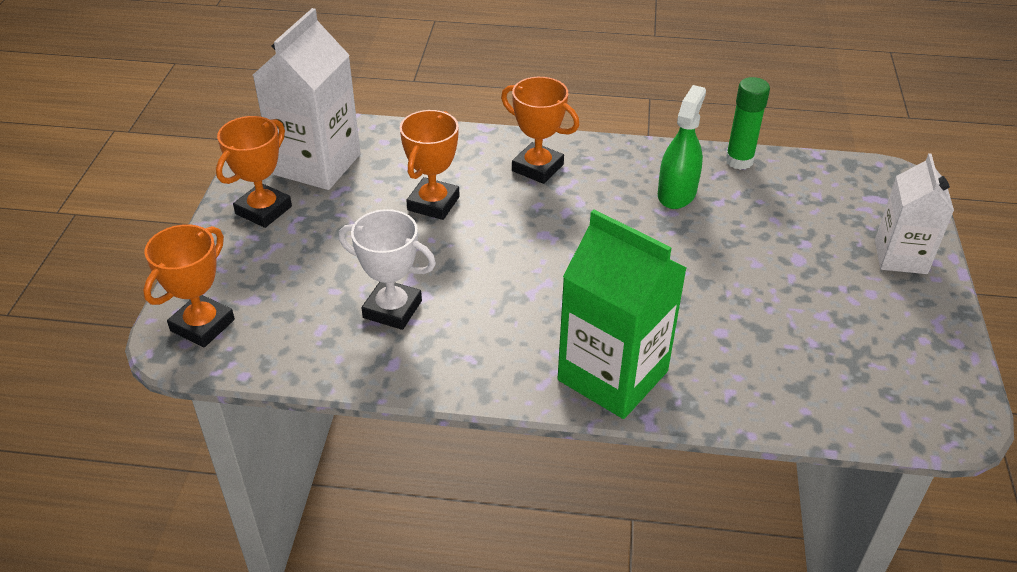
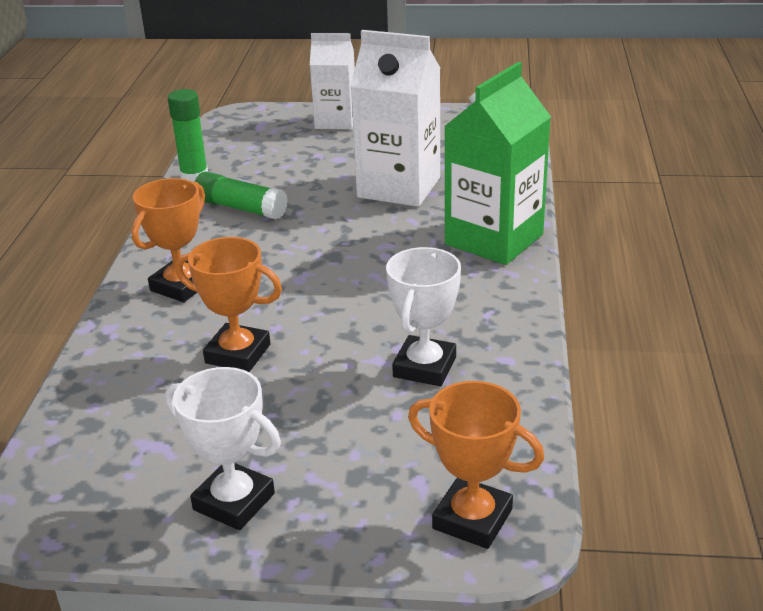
camera: 90 degrees left, 10 degrees down
(263, 210) = (234, 501): orange trophy -> white trophy
(317, 164) = (133, 463): white carton -> white carton (399, 187)
(676, 193) = (241, 208): green spray bottle -> green glue stick

